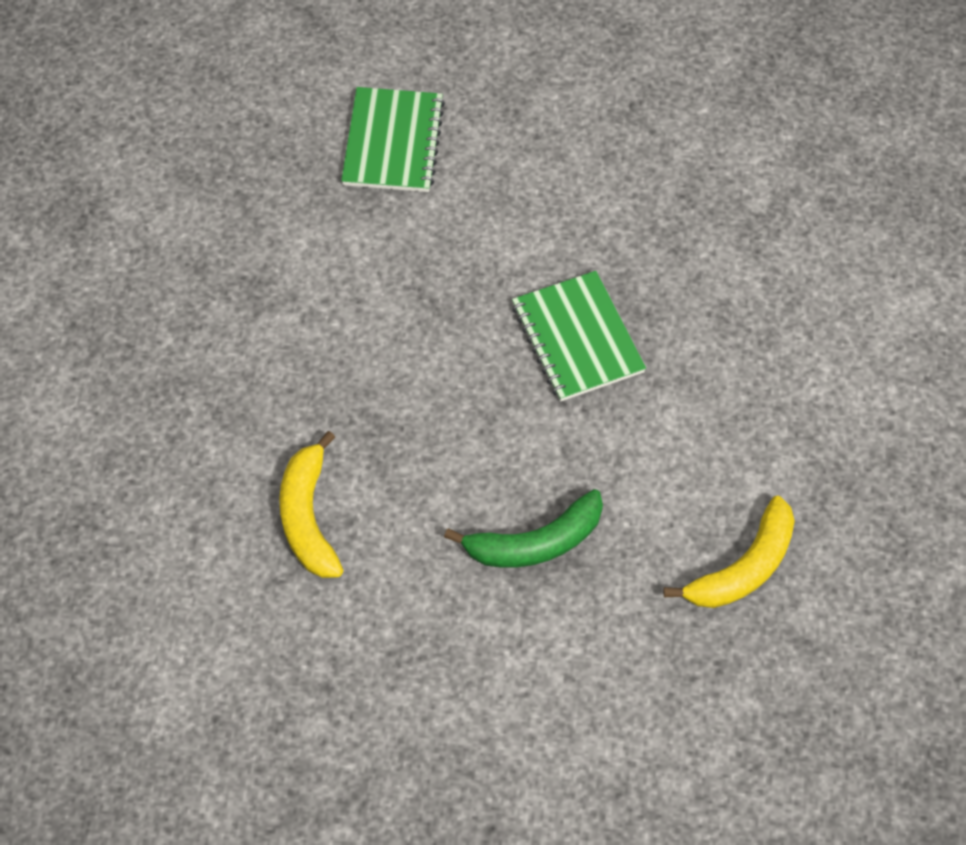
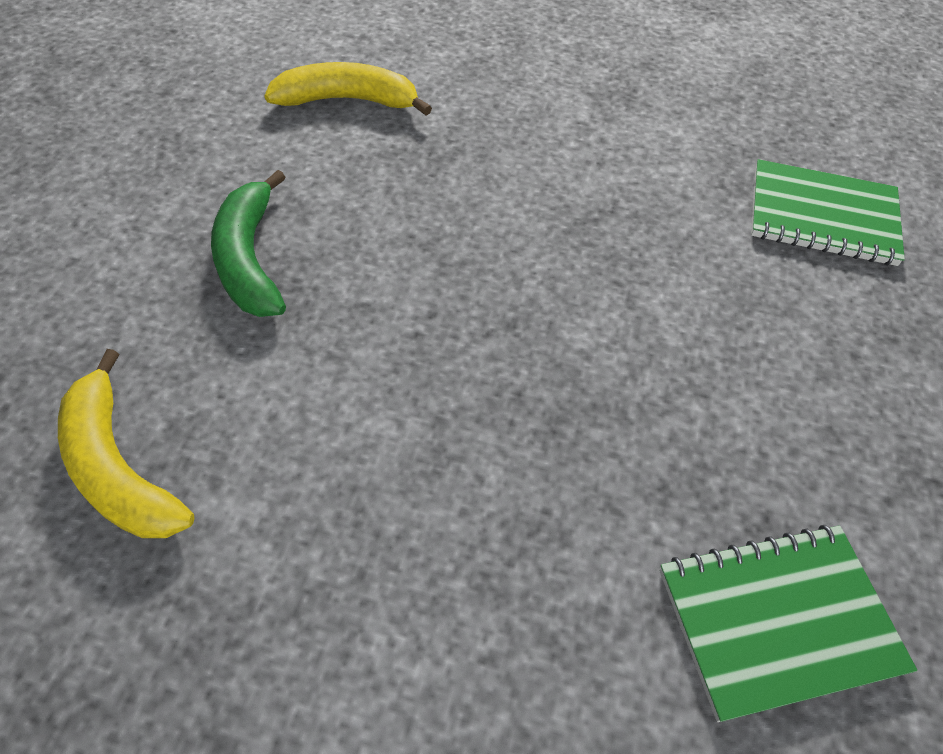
camera: 95 degrees right, 5 degrees down
(577, 339) = (523, 344): green notebook -> green notebook (778, 620)

